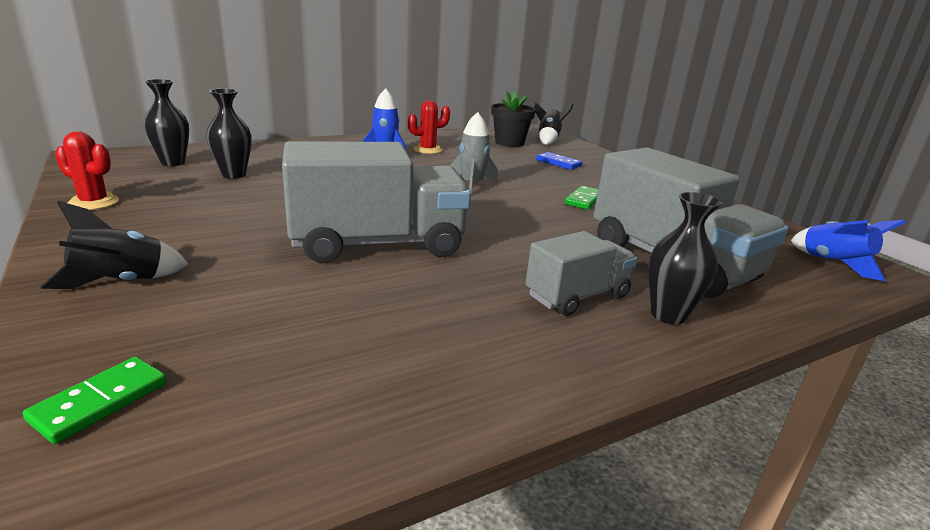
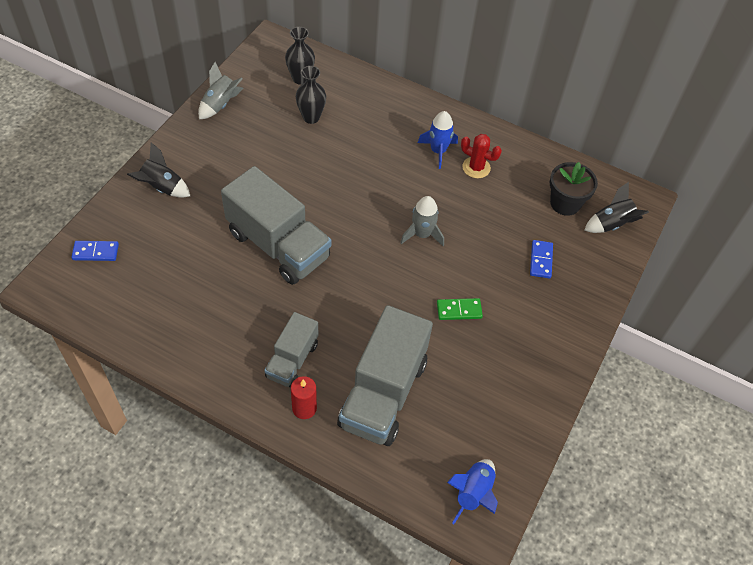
camera: 55 degrees right, 30 degrees up
(93, 202) = (220, 105): red cactus -> grey rocket
(100, 402) = (95, 252): green domino -> blue domino
(577, 296) = (292, 360): grey truck -> grey truck turned 90 degrees clockwise
(668, 315) = (304, 408): black vase -> red candle

